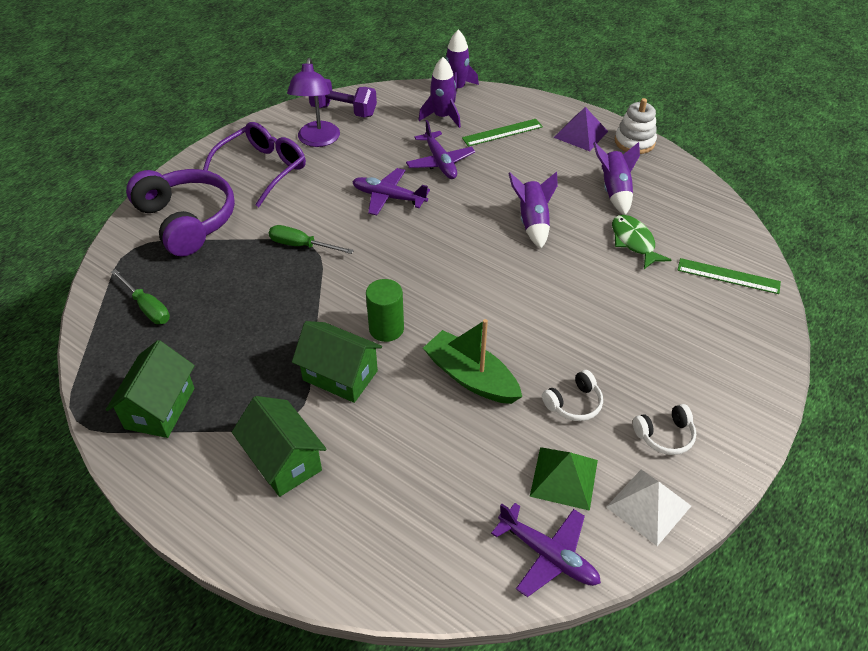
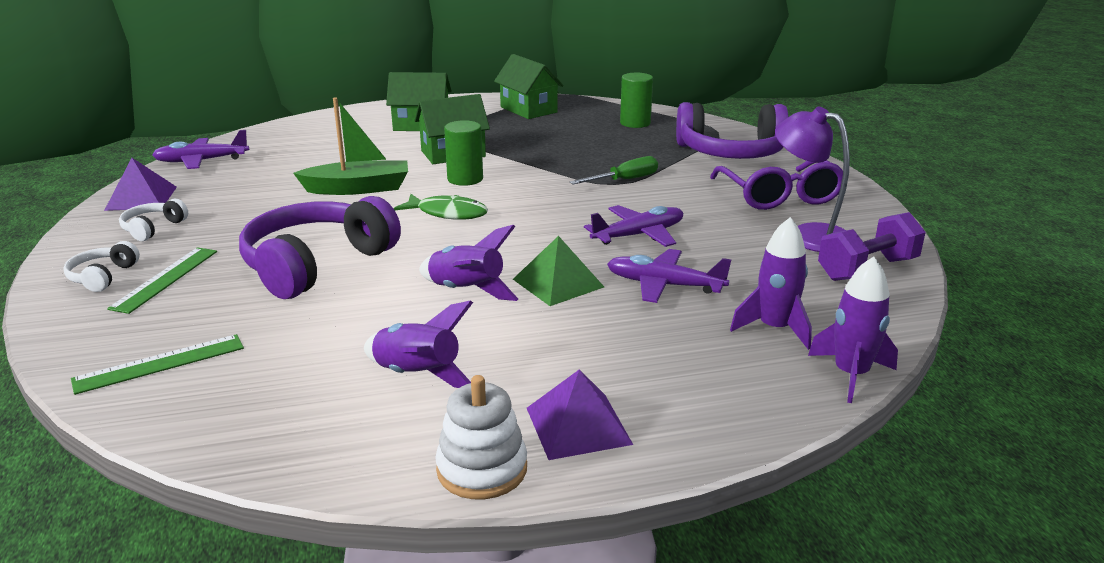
camera: 130 degrees right, 20 degrees down
(147, 307) = (635, 123): green screwdriver -> green cylinder
(502, 132) = (674, 357): green ruler -> green ruler (165, 279)
(564, 478) = (223, 184): green pyramid -> green pyramid (558, 283)
(574, 403) = (254, 211): white headphones -> white headphones (103, 276)
(587, 301) = (316, 264): none -> purple headphones
(634, 242) = (322, 335): green fish -> green fish (448, 213)
(648, 506) = (141, 198): white pyramid -> purple pyramid

